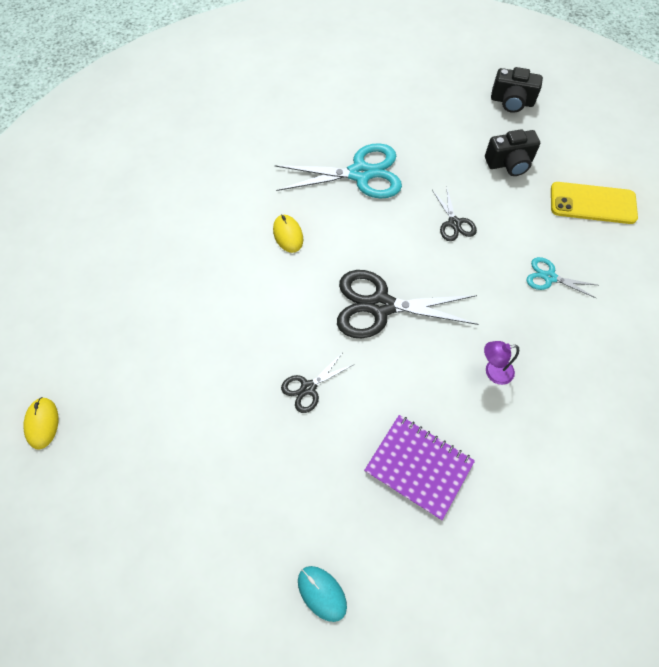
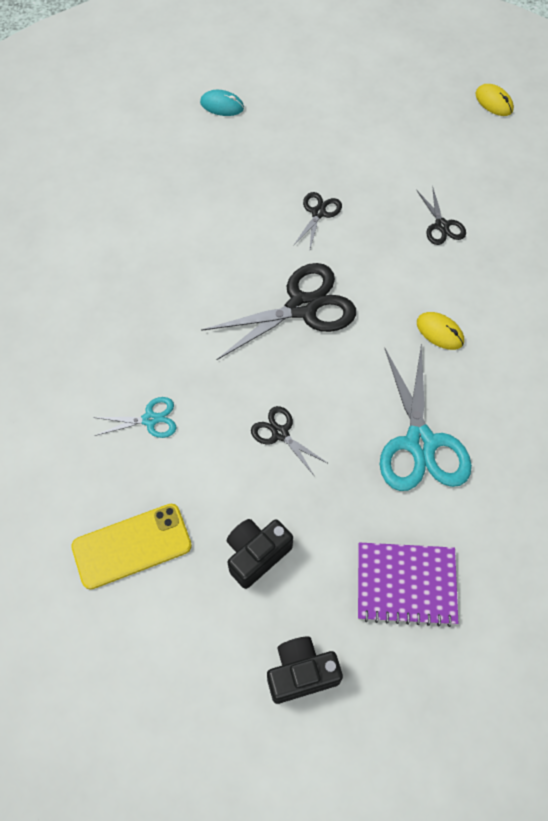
camera: 150 degrees right, 0 degrees up
(212, 317) = (441, 225): none -> black scissors
(360, 174) = (420, 443): turquoise scissors -> turquoise scissors turned 60 degrees counterclockwise
(419, 466) = (196, 201): purple notebook -> purple notebook (406, 584)
(493, 372) = (168, 298): purple lamp -> none

